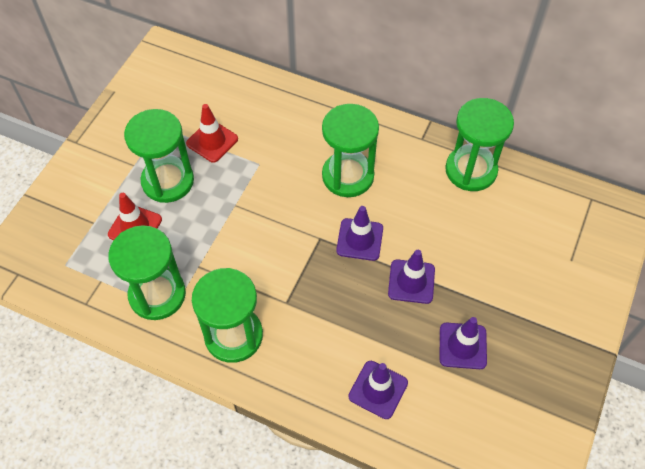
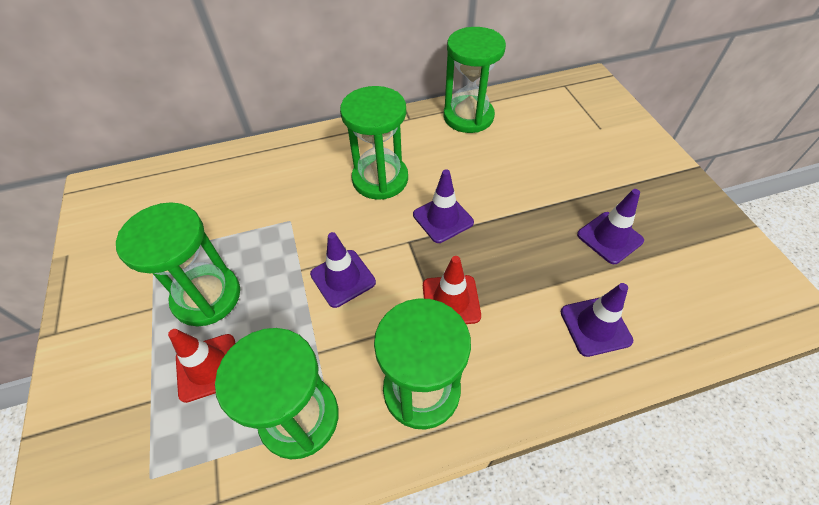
camera: 40 degrees left, 5 degrees down
(212, 141) = (223, 231): red traffic cone -> red traffic cone (451, 300)
(411, 281) = (518, 220): purple traffic cone -> purple traffic cone (343, 278)

